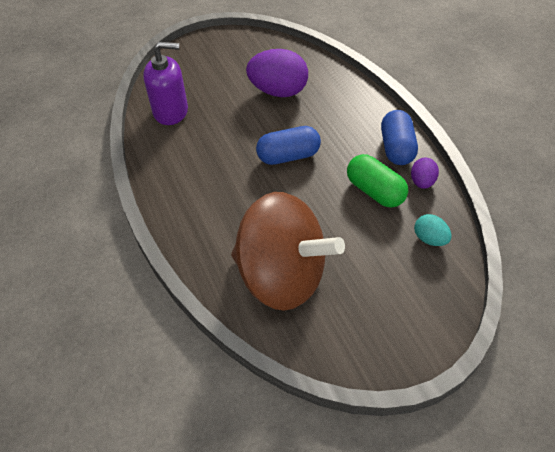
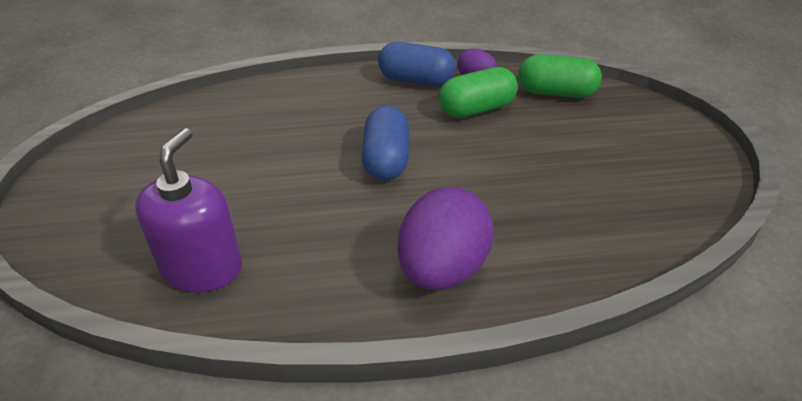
camera: 75 degrees left, 10 degrees down
(278, 92) = (250, 143): purple egg -> purple egg (442, 269)
(282, 277) = (593, 206): brown spinning top -> none
(429, 239) = (555, 93): turquoise egg -> green capsule

